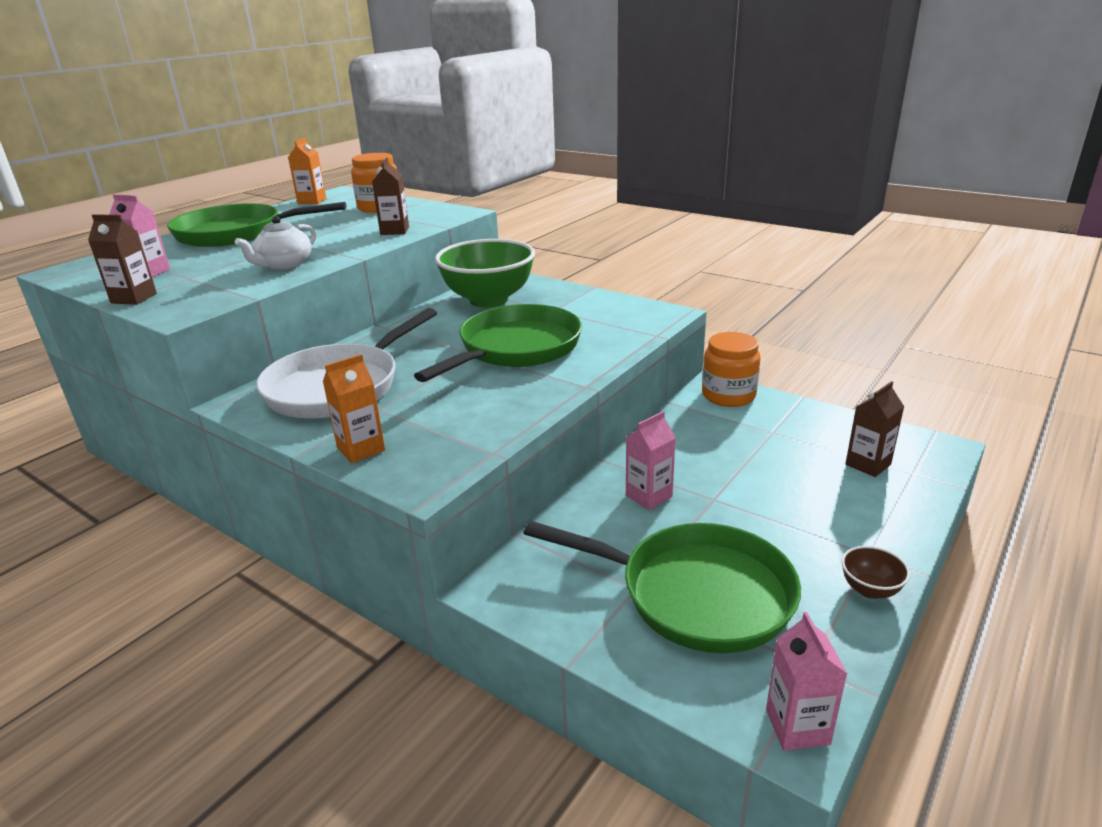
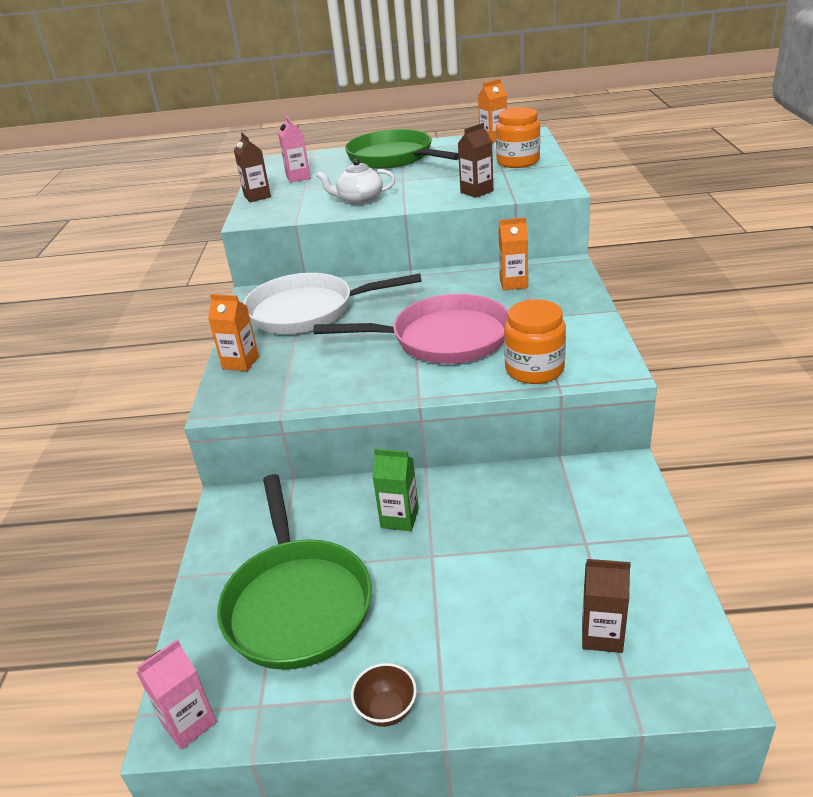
camera: 55 degrees right, 5 degrees up
(489, 300) = (513, 283): green bowl -> orange carton
(515, 349) = (443, 339): green pan -> pink pan
(648, 496) = (399, 518): pink carton -> green carton
(728, 395) = (619, 486): orange jar -> orange jar (534, 369)

